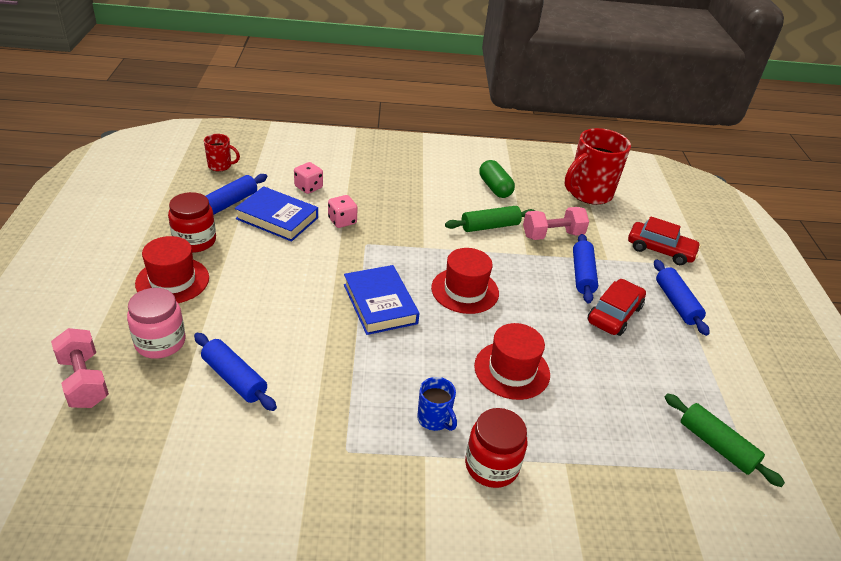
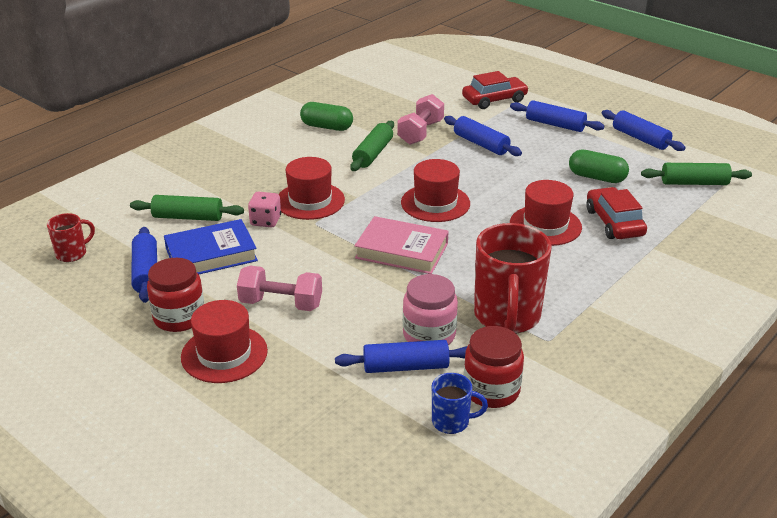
camera: 45 degrees left, 5 degrees down
(84, 381) = (308, 462): pink dumbbell -> pink dumbbell (281, 304)
(160, 342) = (308, 394): pink jar -> pink jar (429, 335)
(308, 187) = (188, 217): pink dice -> green rolling pin
(380, 304) = (402, 250): blue book -> pink book
(390, 228) = (310, 201): none -> red hat
(434, 419) = (558, 284): blue mug -> blue mug (452, 422)
(491, 466) = (627, 280): red jar -> red jar (491, 390)
(588, 193) = (392, 92): red mug -> red mug (507, 317)
(614, 314) = (537, 154): red car -> red car (614, 222)
(629, 369) = (597, 177): none -> green capsule
(737, 370) = (640, 138): none -> blue rolling pin

